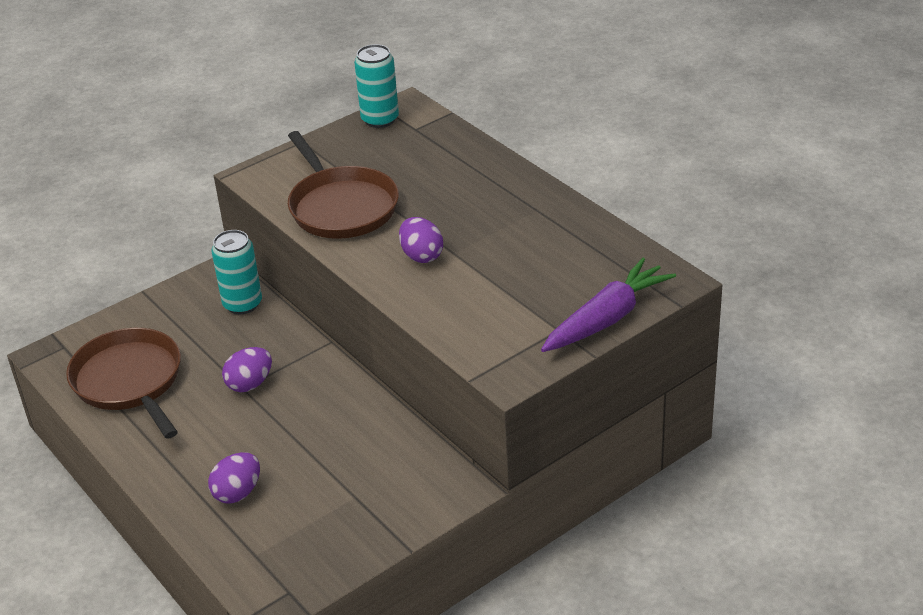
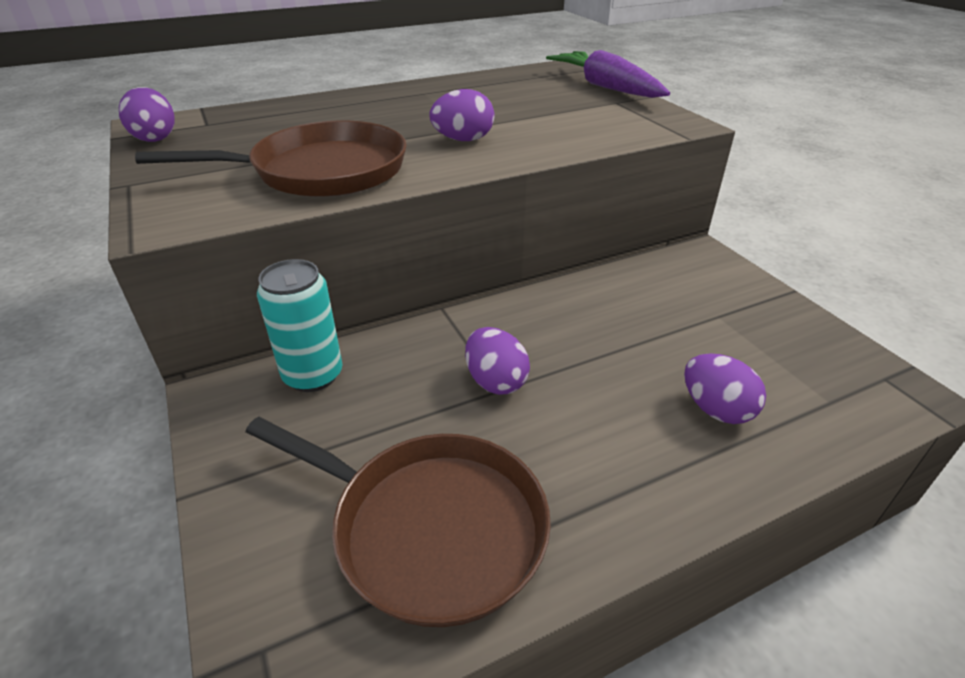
camera: 80 degrees left, 0 degrees up
(130, 381) = (430, 528): brown pan -> brown pan turned 135 degrees counterclockwise
(380, 119) = (155, 138): turquoise can -> purple egg

